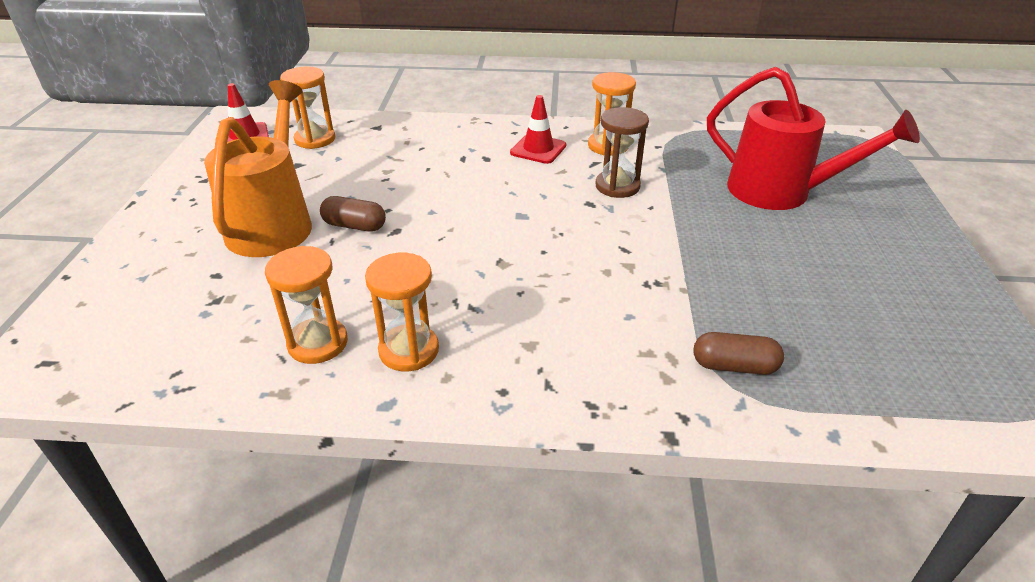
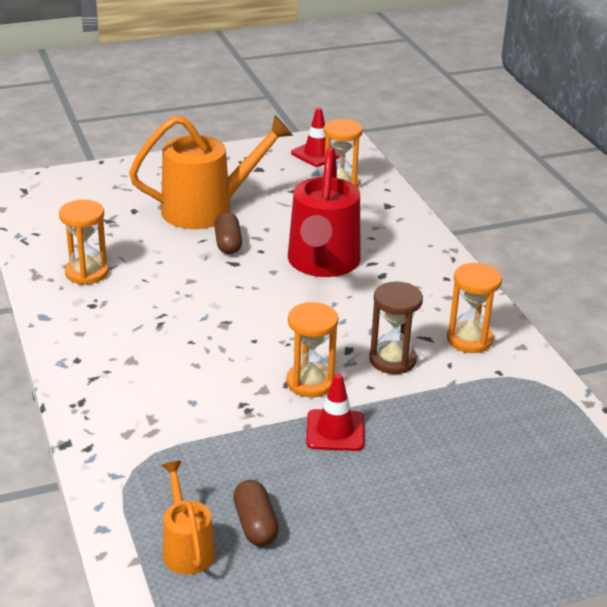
camera: 65 degrees right, 5 degrees down
(409, 350) = (98, 310): orange hourglass -> orange hourglass (310, 382)
(538, 149) = (424, 299): red traffic cone -> red traffic cone (335, 431)
(734, 366) = (158, 467): brown capsule -> brown capsule (255, 524)
(782, 192) = (469, 472): red watering can -> red watering can (322, 264)
(869, 375) = (186, 547): none -> orange watering can

